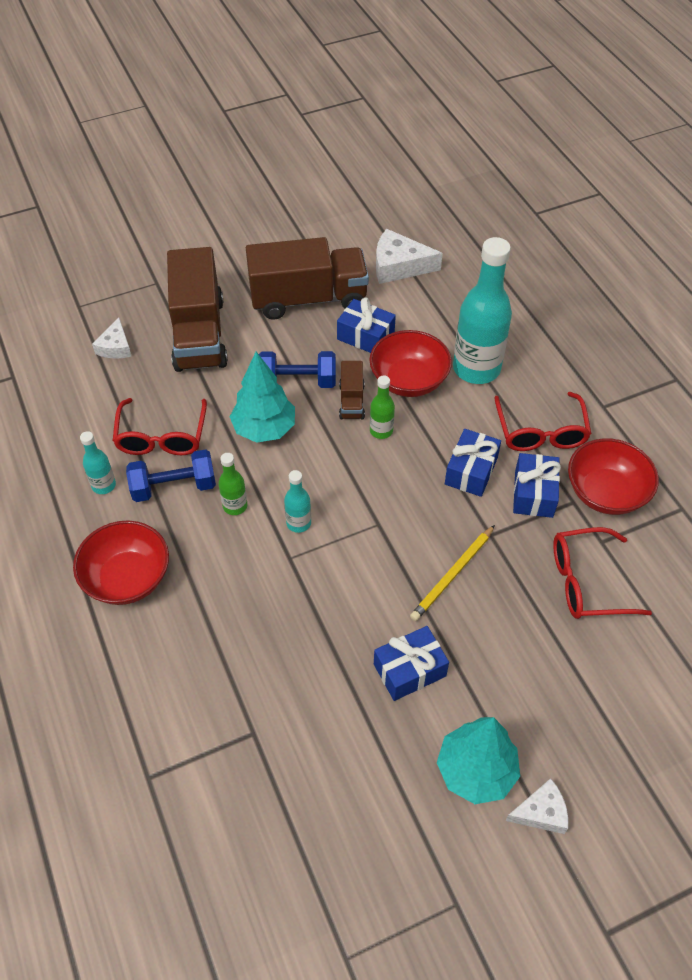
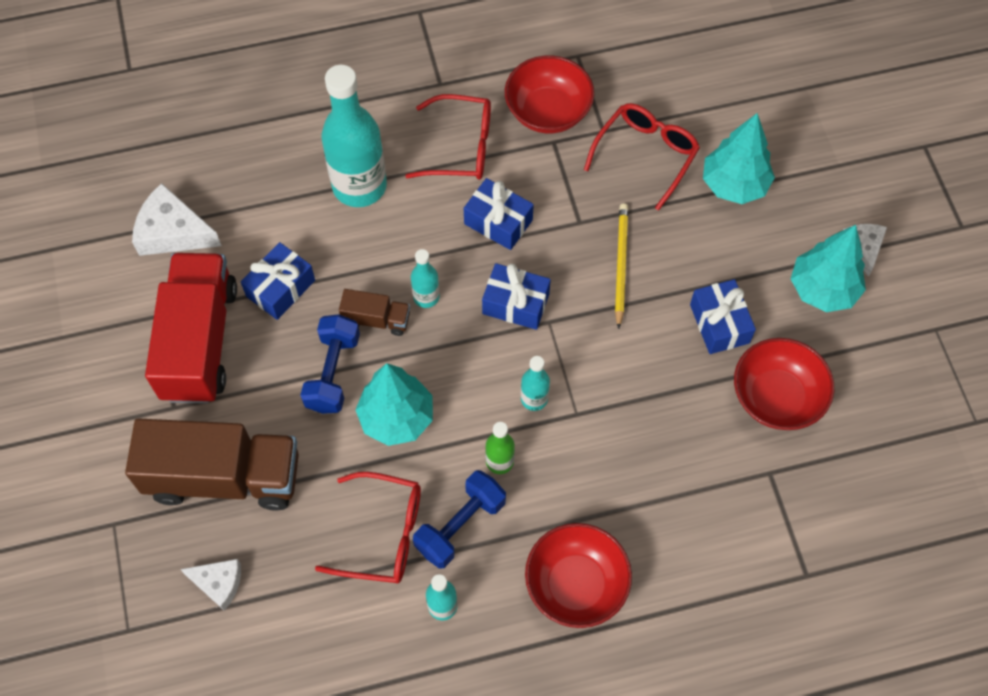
camera: 80 degrees left, 10 degrees up
(174, 487) = (460, 525): blue dumbbell -> blue dumbbell turned 45 degrees clockwise
(308, 299) = (199, 341): brown truck -> red truck
(381, 431) = (426, 297): green bottle -> turquoise bottle
(399, 266) = (173, 231): white cheese -> white cheese turned 90 degrees clockwise
(408, 380) = (360, 256): red bowl -> red bowl (776, 397)
(453, 574) = (620, 265): yellow pencil -> yellow pencil turned 135 degrees counterclockwise
(534, 494) = (537, 173): blue gift -> blue gift (516, 303)
(579, 669) = (734, 185): none -> turquoise tree
(586, 582) = (646, 155): red glasses -> red glasses turned 150 degrees counterclockwise

